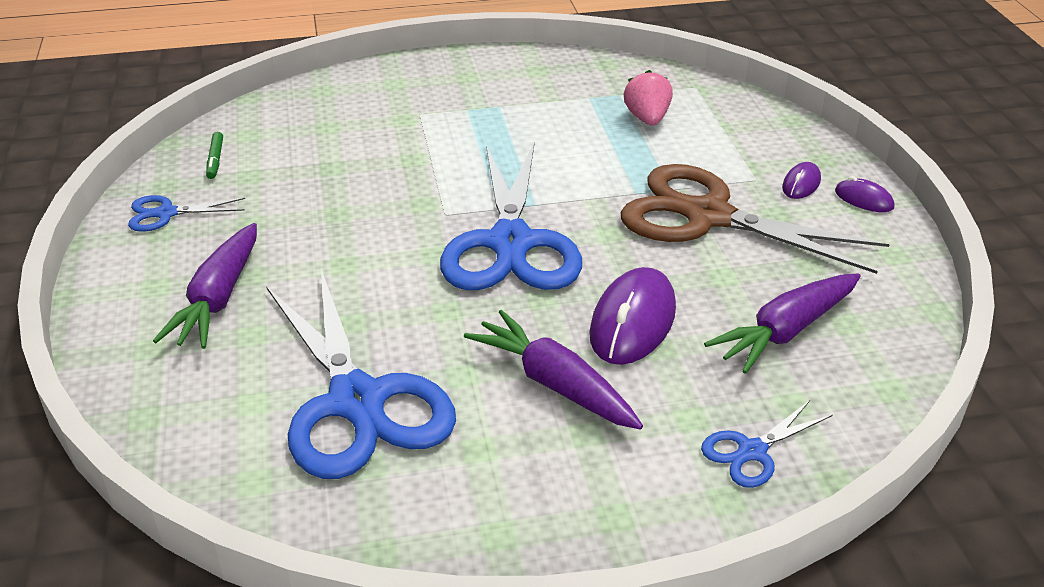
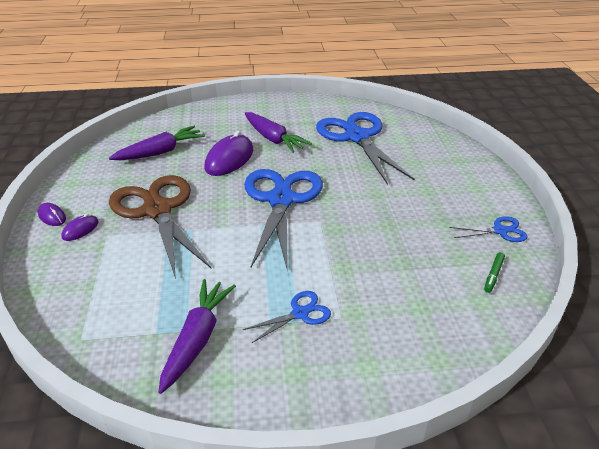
camera: 175 degrees left, 0 degrees up
(215, 160) = (493, 275): green marker -> green marker turned 150 degrees counterclockwise
(218, 299) = (438, 179): purple carrot -> purple carrot (197, 338)
(647, 119) = (148, 299): pink strawberry -> none
(708, 216) = (157, 210): brown scissors -> brown scissors turned 150 degrees counterclockwise
(752, 451) = (204, 117): blue scissors -> blue scissors (300, 313)

